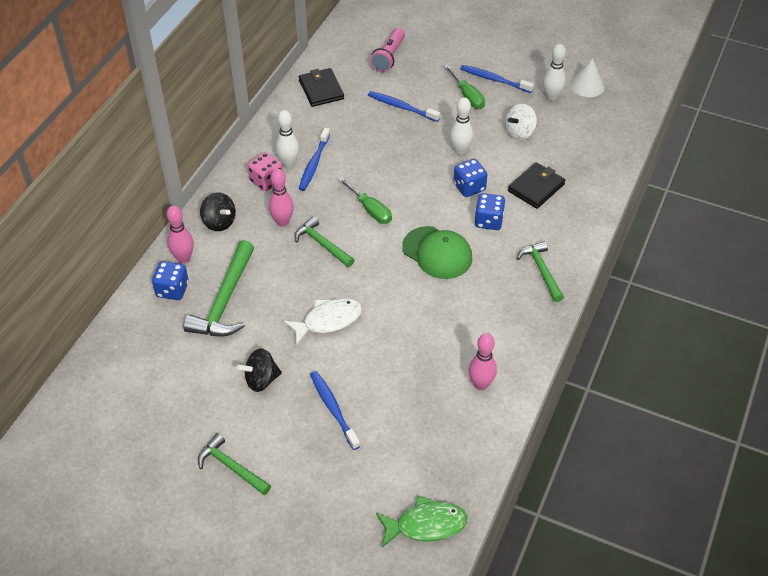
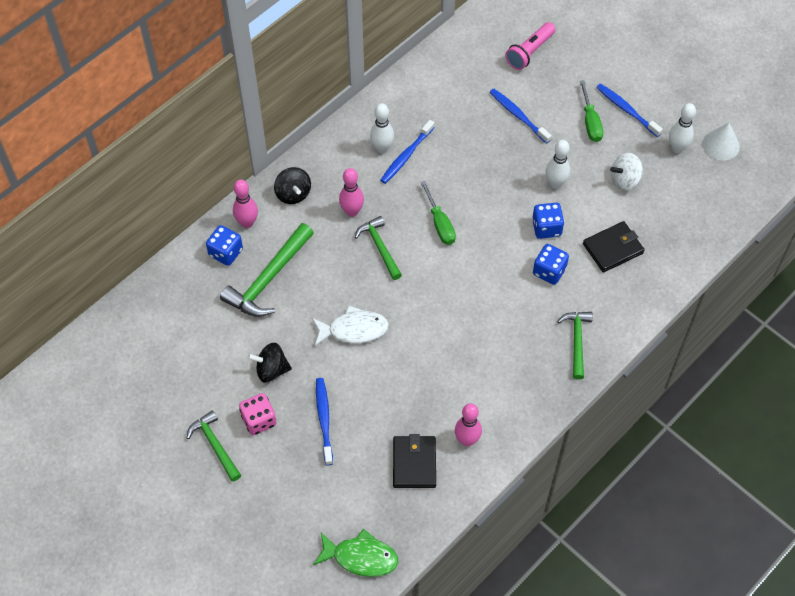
camera: 20 degrees right, 10 degrees up
(266, 181) = (353, 162): pink dice -> pink dice (259, 420)
(321, 90) = (446, 72): black wallet -> black wallet (414, 463)
(437, 253) = (484, 290): green cap -> none

